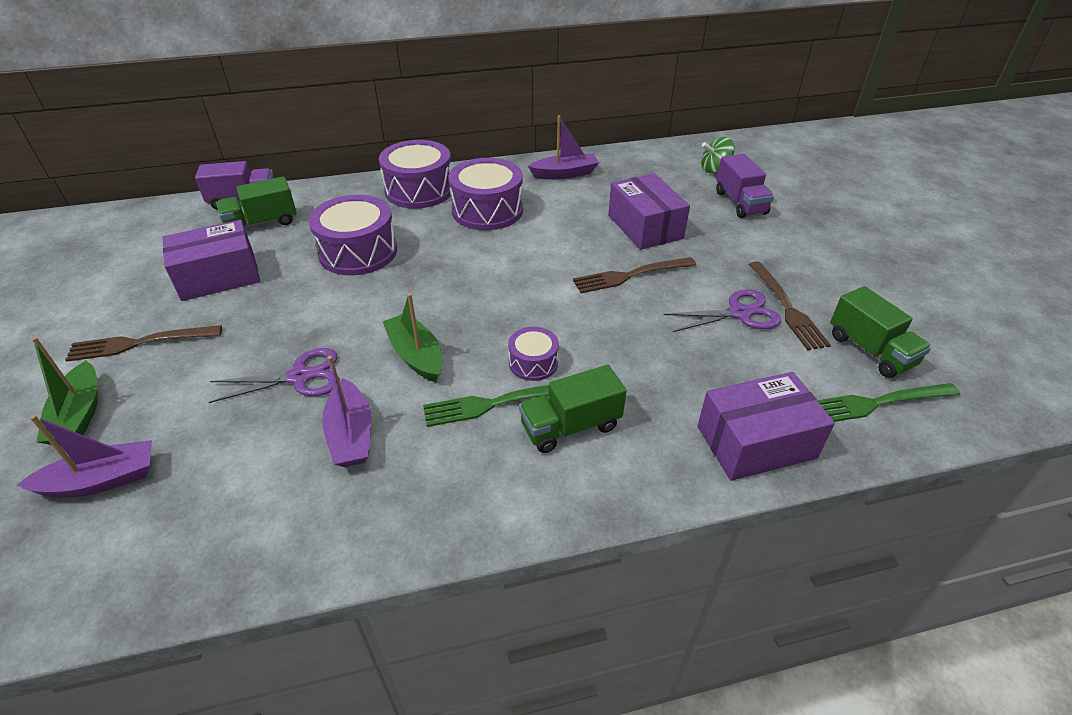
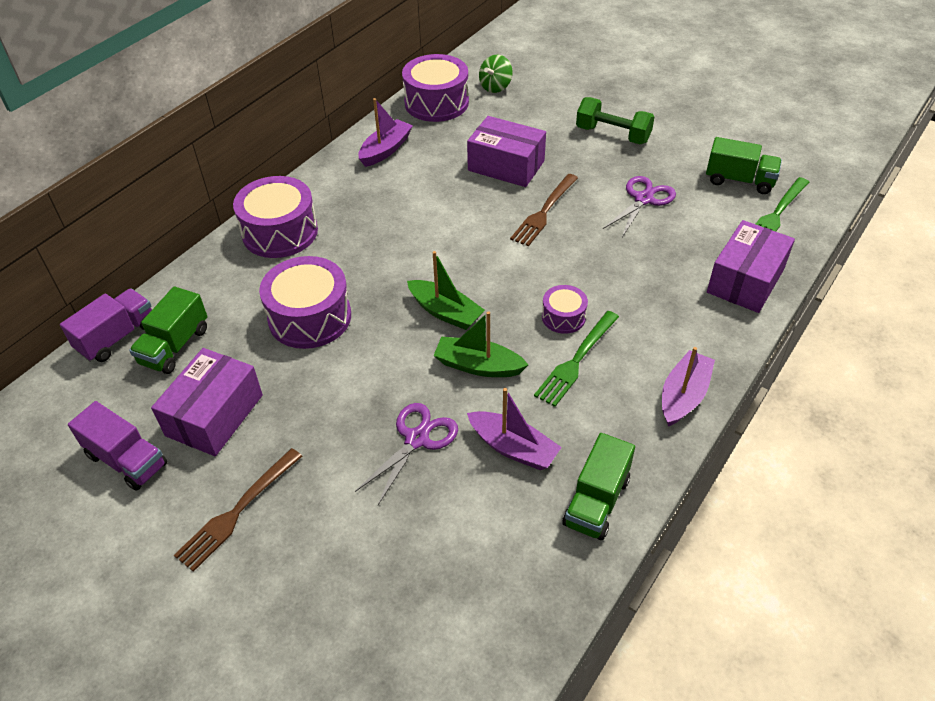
camera: 40 degrees left, 5 degrees up
(79, 415) = (282, 592): green boat -> green boat (445, 312)
(101, 480) = (383, 612): purple boat -> purple boat (683, 396)
(487, 210) = (367, 218): purple drum -> purple drum (436, 103)
(570, 426) = (639, 342): green truck -> green truck (596, 501)
(740, 203) = (547, 109): purple truck -> purple truck (127, 460)
(778, 249) = (612, 135): none -> green dumbbell
(787, 308) = (666, 178): brown fork -> none

